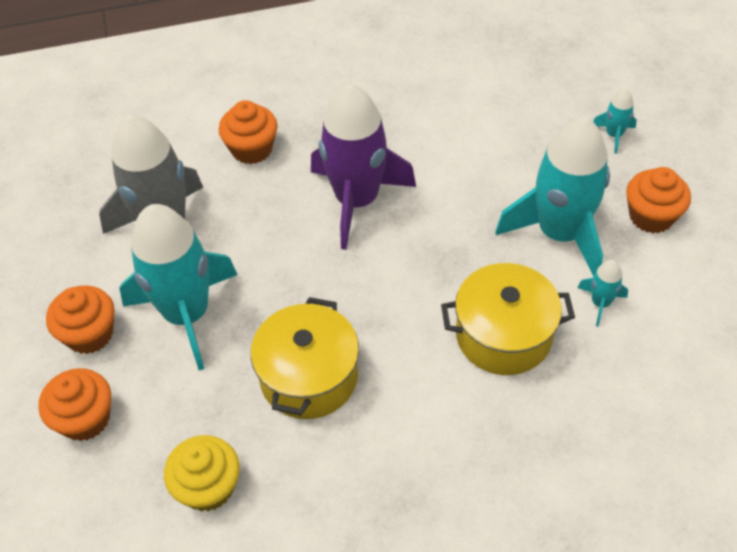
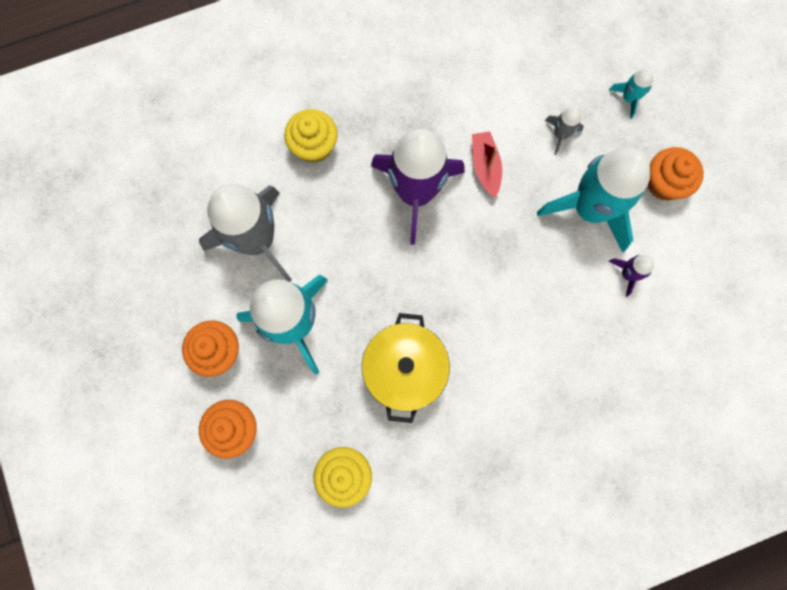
camera: 10 degrees left, 25 degrees up
(252, 149) = (314, 146): orange cupcake -> yellow cupcake
(441, 183) = (485, 166): none -> red boat
(503, 335) = (553, 313): yellow pot -> none
(532, 161) = (560, 135): none -> grey rocket
(600, 303) = (627, 274): turquoise rocket -> purple rocket

